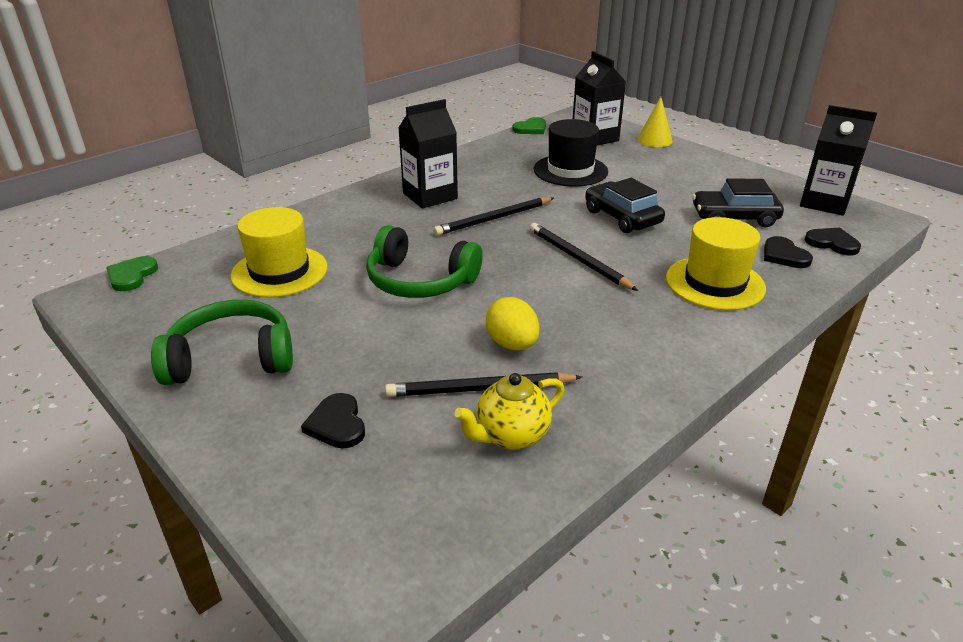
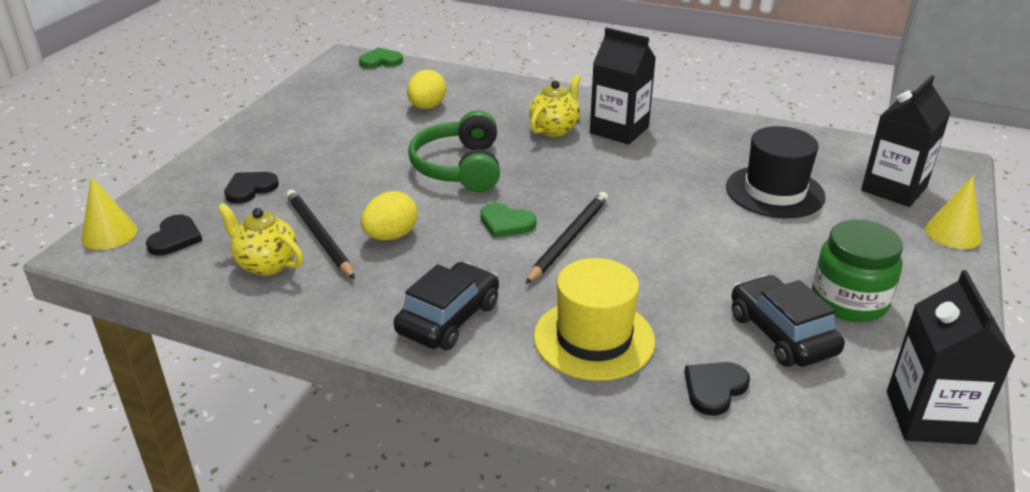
camera: 65 degrees right, 0 degrees up
(231, 359) = (304, 128): green headphones -> none
(279, 271) = (427, 107): yellow hat -> yellow egg
(342, 575) = (109, 234): none -> yellow cone
(398, 221) = (554, 129): none -> yellow teapot
(494, 219) = (606, 174): black pencil -> none
(531, 128) = (859, 142): green heart -> green heart (506, 223)
(622, 217) = (692, 249): black car -> black car (449, 318)
(708, 188) = (849, 300): none -> green jar
(832, 243) = (795, 433): black heart -> black heart (175, 238)

